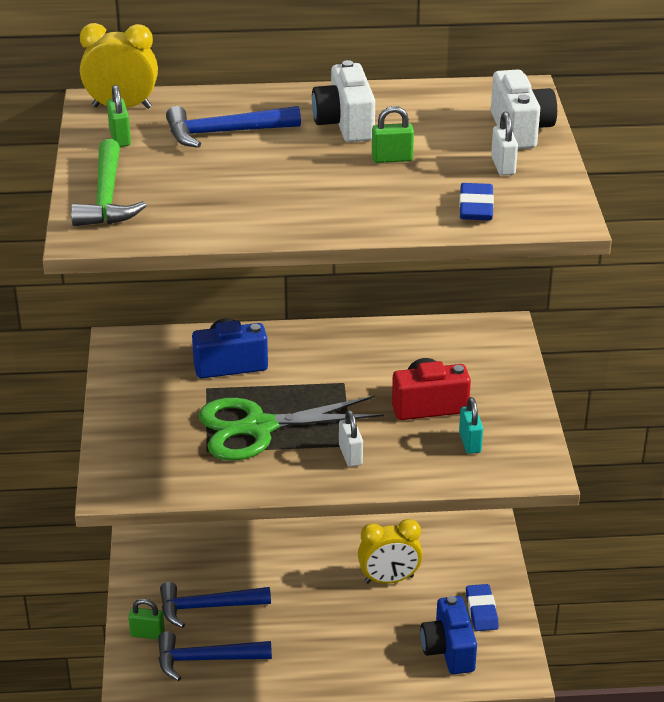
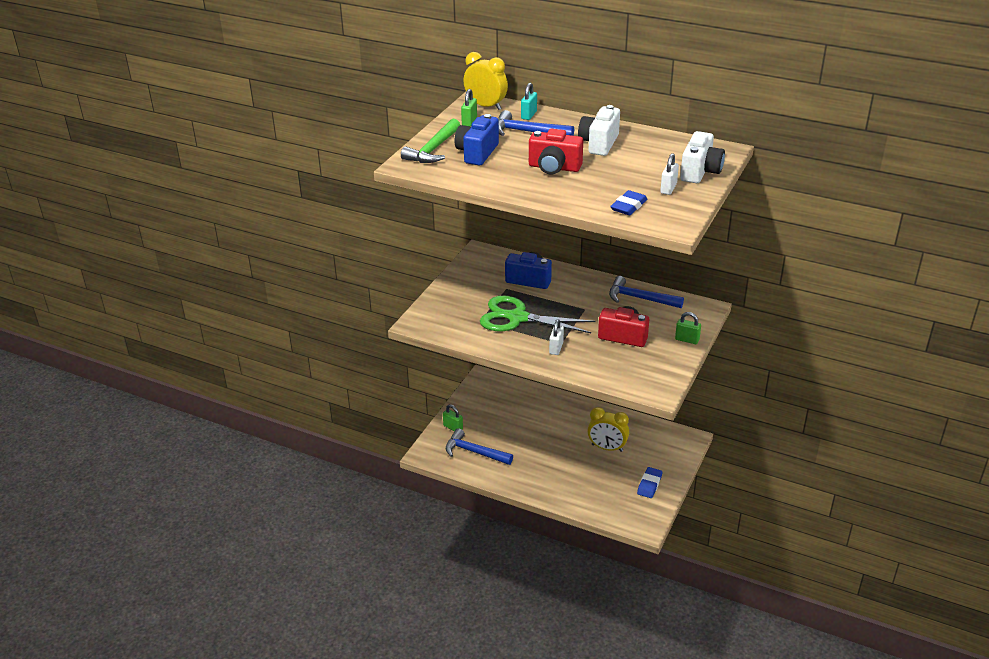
camera: 30 degrees right, 0 degrees up
(207, 607) = (494, 425): blue hammer -> blue hammer (640, 298)
(317, 177) = (554, 167): none -> red camera
(392, 159) = (607, 168): green padlock -> green padlock (687, 340)
(448, 650) = (614, 498): blue camera -> blue camera (477, 153)
(470, 442) = (631, 364): turquoise padlock -> turquoise padlock (529, 115)

